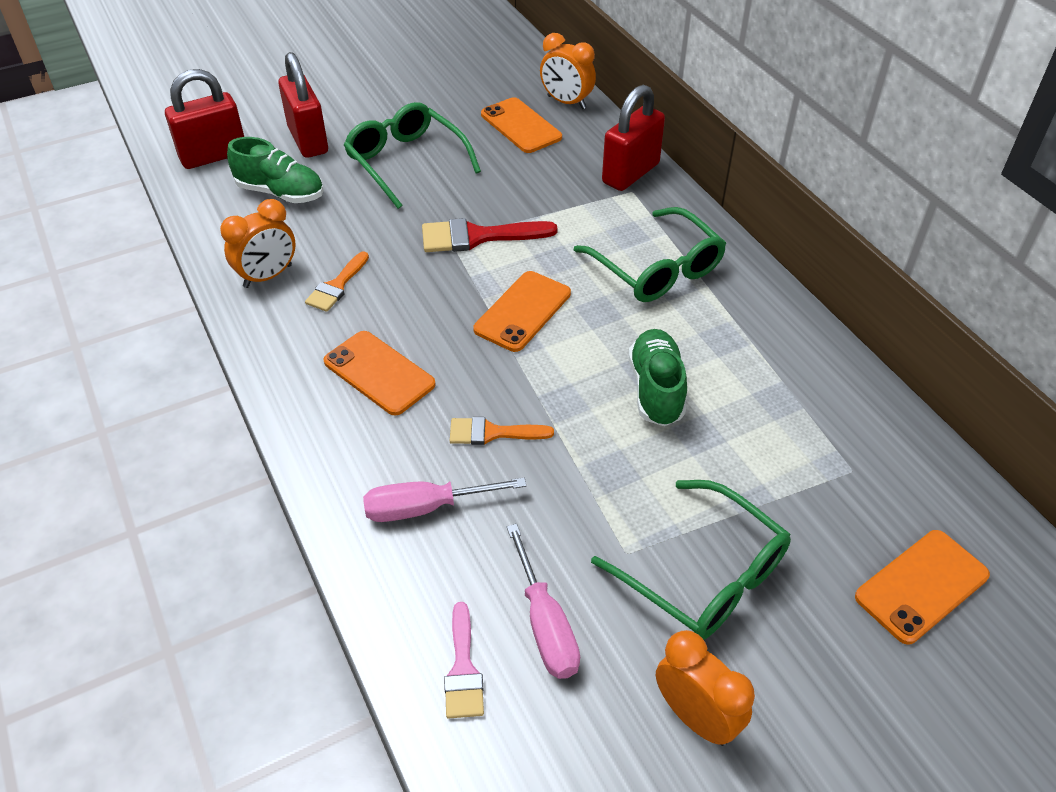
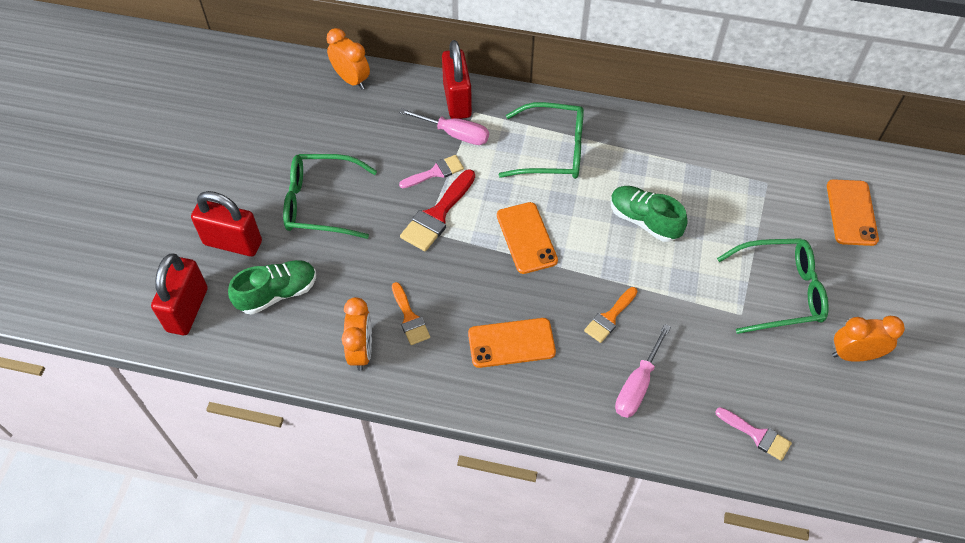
camera: 50 degrees left, 10 degrees up
(521, 126) = (350, 119): orange phone -> none
(527, 208) = (435, 172): none -> pink brush
(545, 623) = (757, 380): pink screwdriver -> pink screwdriver (454, 134)
(566, 102) = (351, 79): orange clock -> orange clock turned 120 degrees counterclockwise

